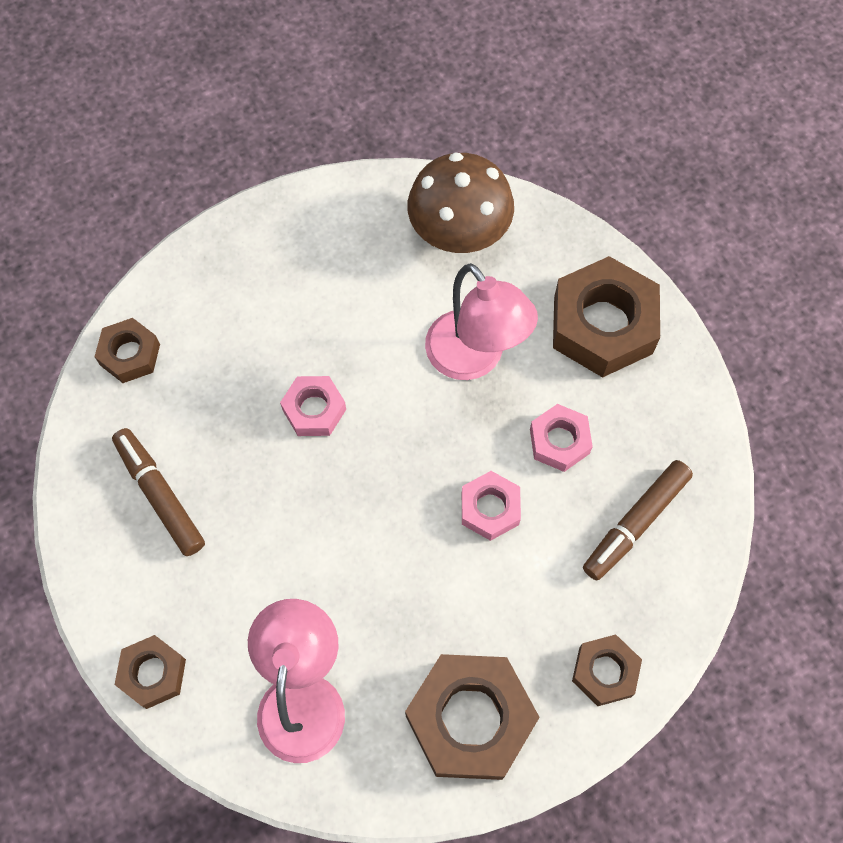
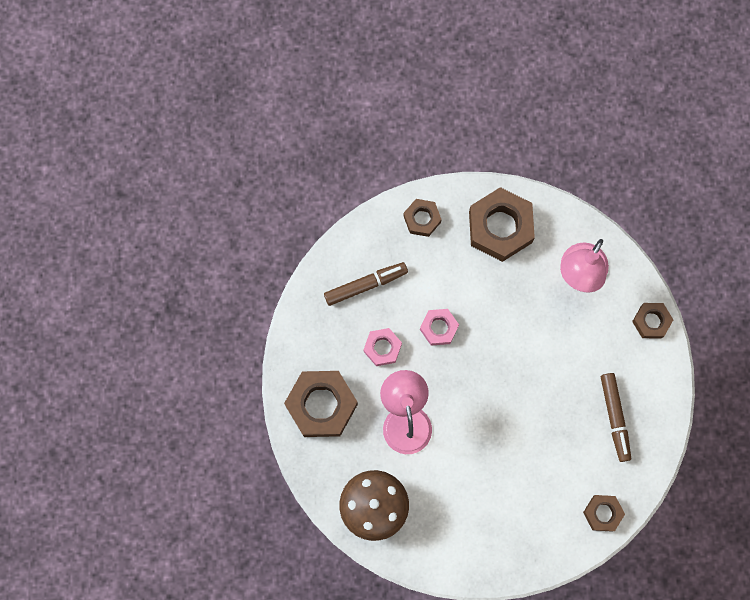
camera: 155 degrees left, 10 degrees up
(314, 410) = (510, 429): pink nut -> none

